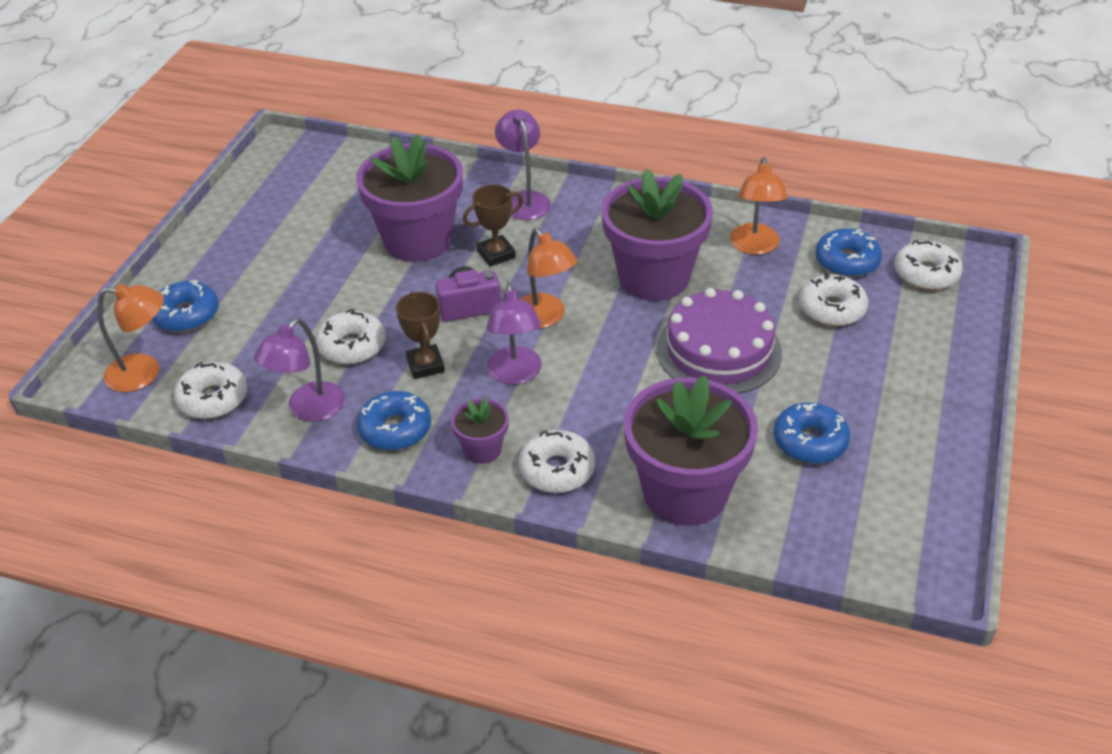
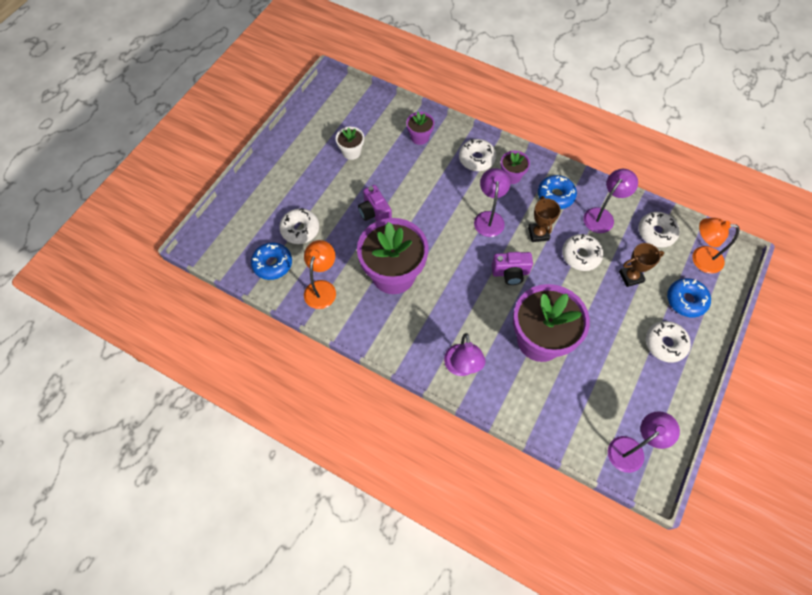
camera: 170 degrees left, 20 degrees up
(299, 165) = (631, 449): none -> purple lamp
(496, 254) = (488, 315): brown trophy -> brown trophy (631, 277)
(545, 318) = (466, 255): orange lamp -> none
(685, 493) = (419, 137): purple flower pot -> purple flower pot, size x0.46
(719, 351) = (374, 213): purple cake -> purple camera
(810, 441) = (351, 152): blue donut -> white flower pot
(926, 274) = (232, 245): white donut -> white donut (665, 344)

